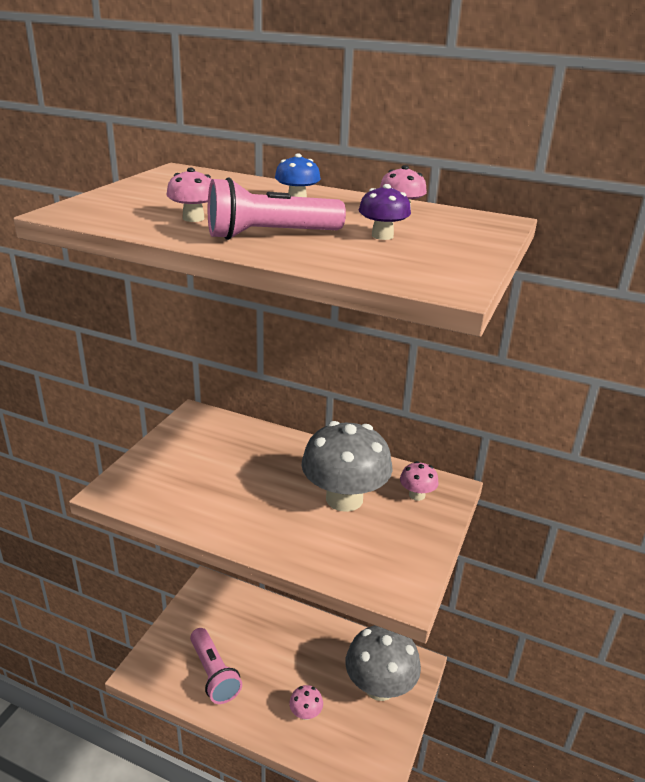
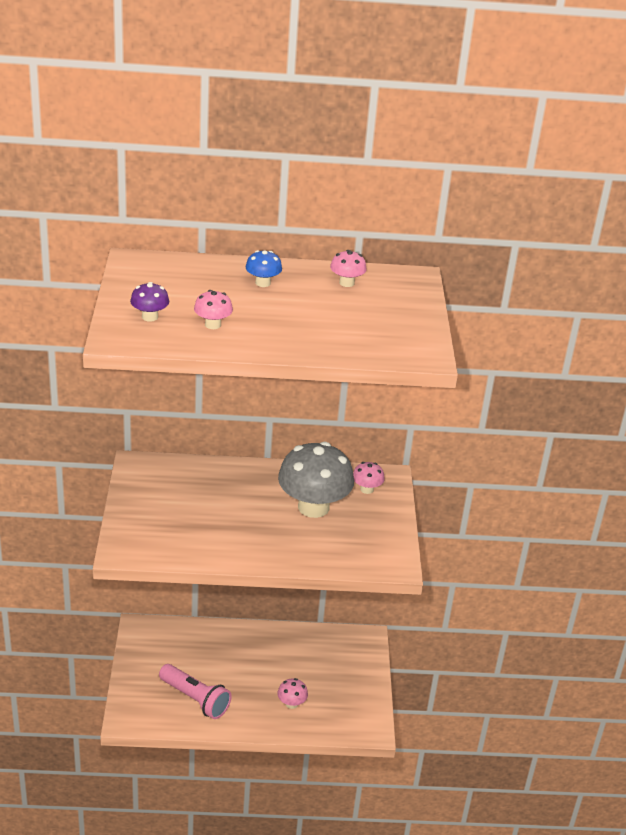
camera: 25 degrees left, 5 degrees up
(270, 235) = (282, 332): pink flashlight -> none
(379, 686) = (342, 665): grey mushroom -> none
(382, 236) = (354, 314): purple mushroom -> purple mushroom (150, 317)

